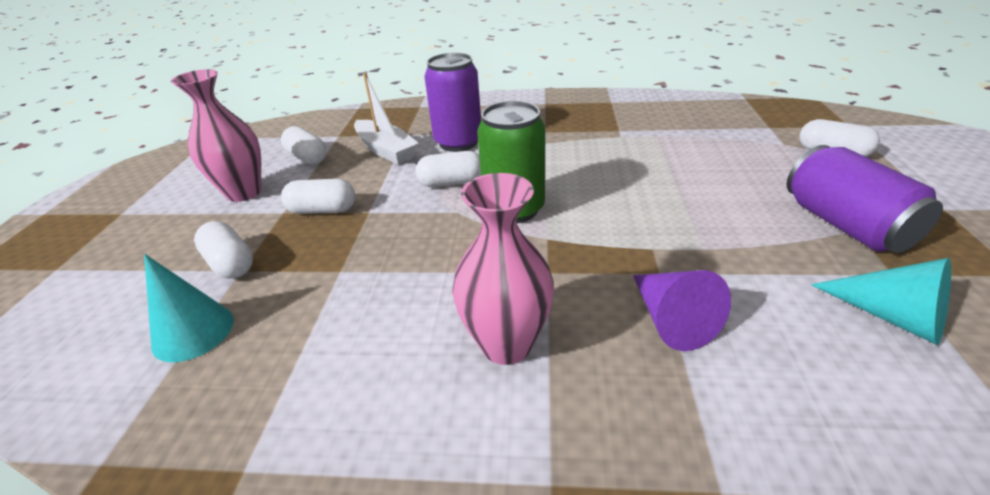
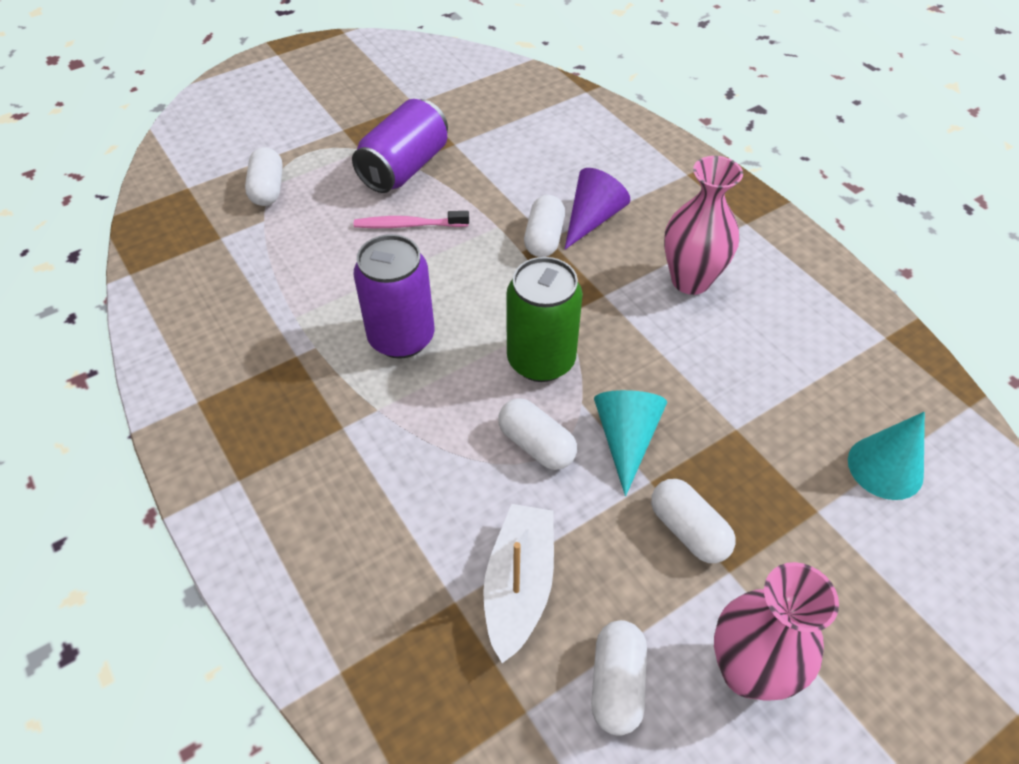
camera: 130 degrees left, 15 degrees up
(230, 263) = (823, 530): white capsule -> white capsule (544, 238)
(458, 142) = (437, 507): purple can -> purple can (401, 338)
(737, 201) = (408, 225): none -> pink toothbrush
(890, 316) = (503, 141): turquoise cone -> turquoise cone (626, 439)

